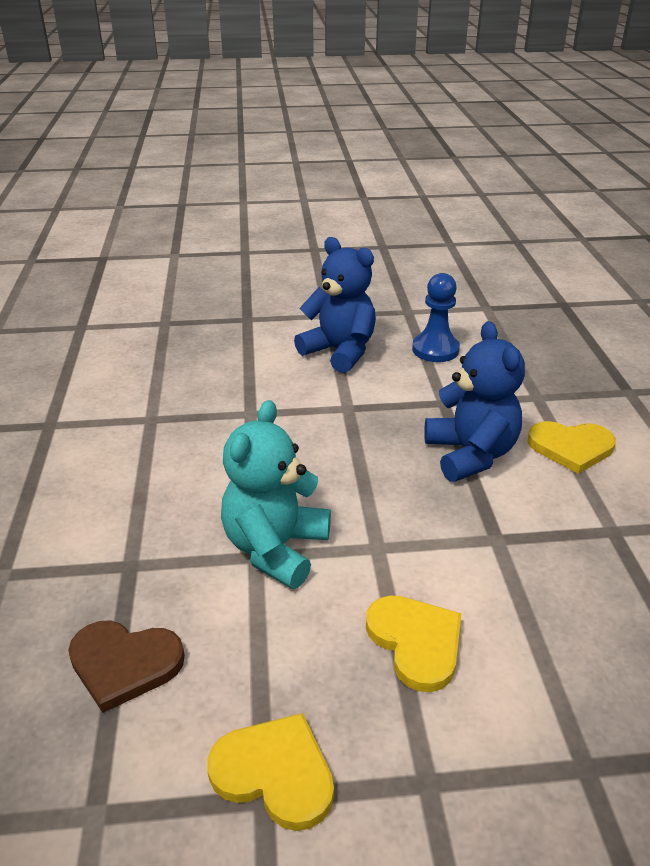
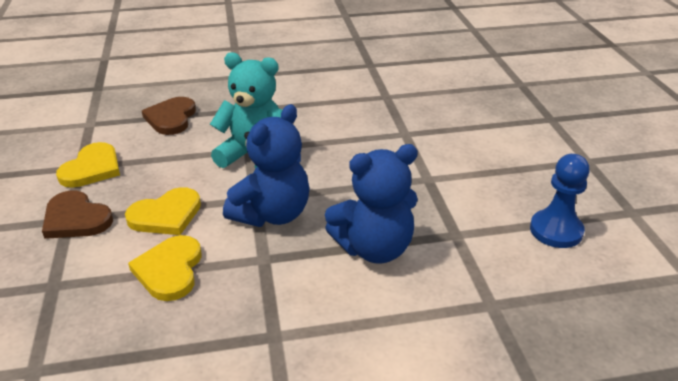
camera: 85 degrees right, 0 degrees up
(340, 351) = (519, 170): blue teddy bear -> blue teddy bear (272, 214)
(427, 768) = (76, 219): none -> brown heart
(571, 447) = (400, 321): yellow heart -> yellow heart (169, 270)

